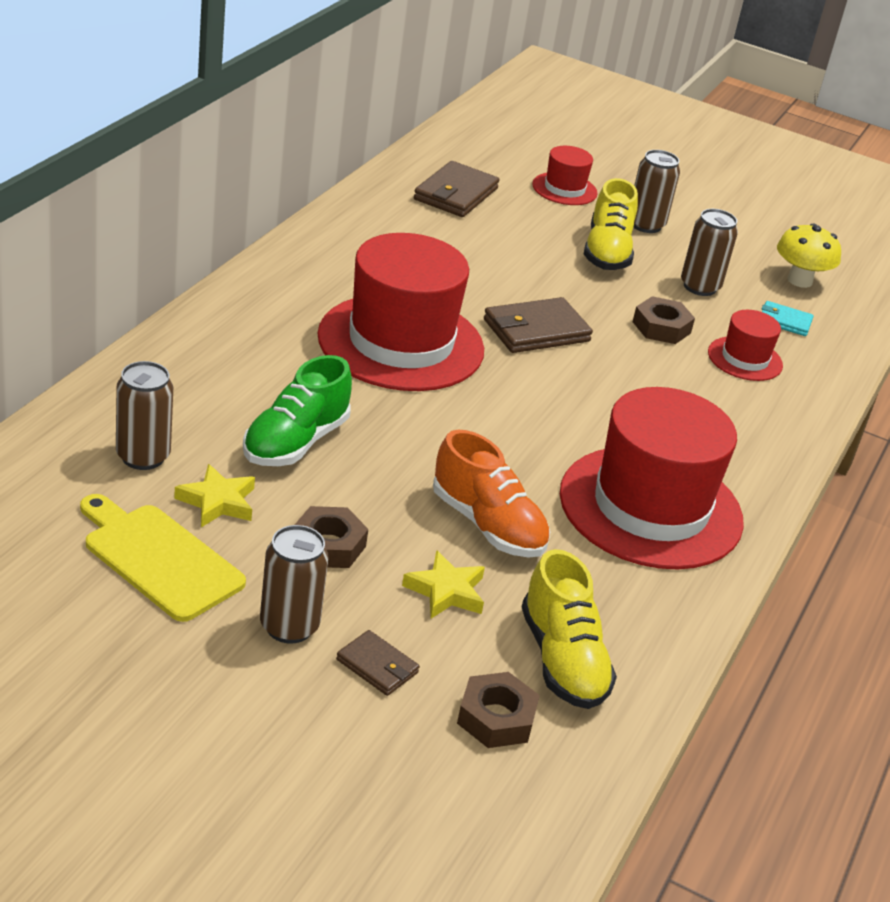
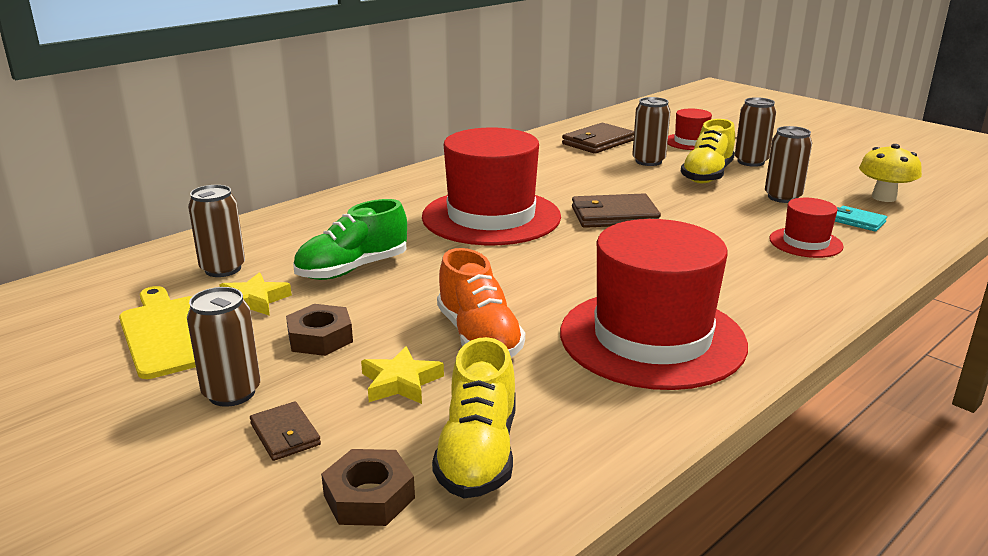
camera: 25 degrees right, 10 degrees down
(531, 229) = (648, 161): none -> brown can
(661, 327) = (732, 219): brown nut -> none

